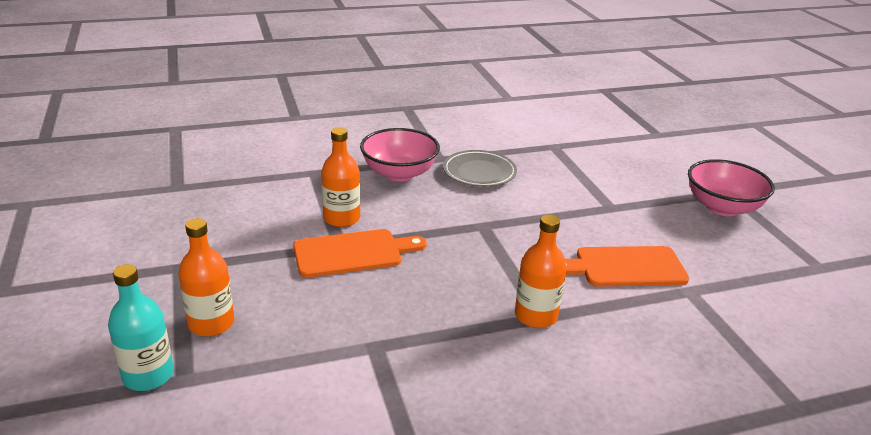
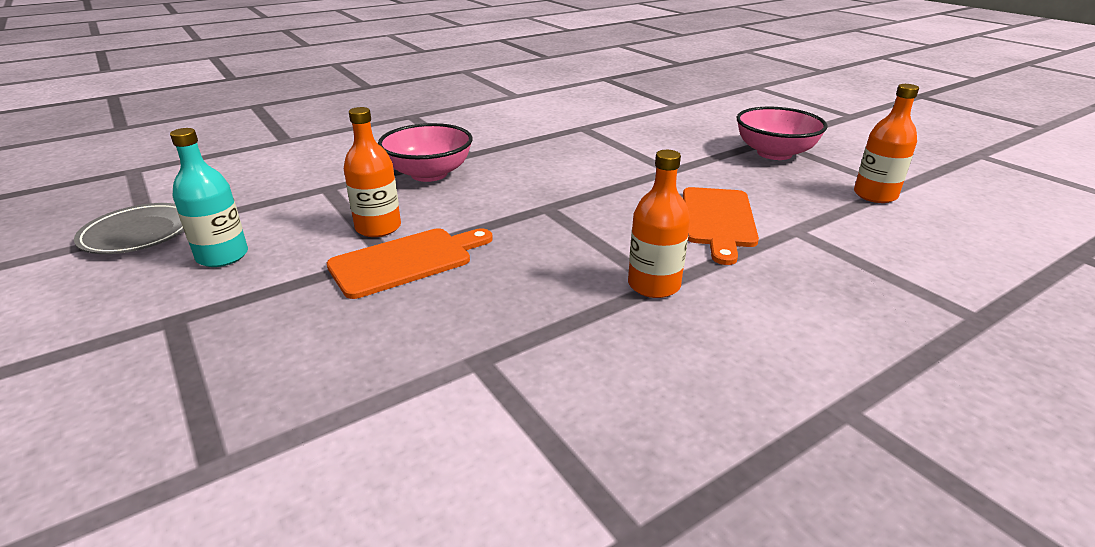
camera: 15 degrees left, 0 degrees up
(148, 375) = (153, 476): turquoise bottle -> turquoise bottle (222, 256)
(211, 323) = (238, 381): orange bottle -> orange bottle (875, 195)
(479, 172) = (517, 160): grey plate -> grey plate (139, 234)
(625, 267) = (718, 220): orange cutting board -> orange cutting board turned 60 degrees counterclockwise

